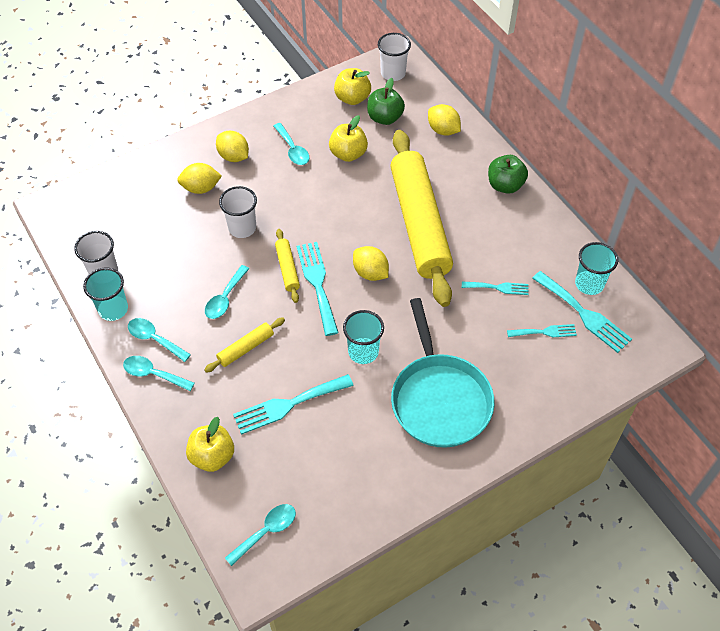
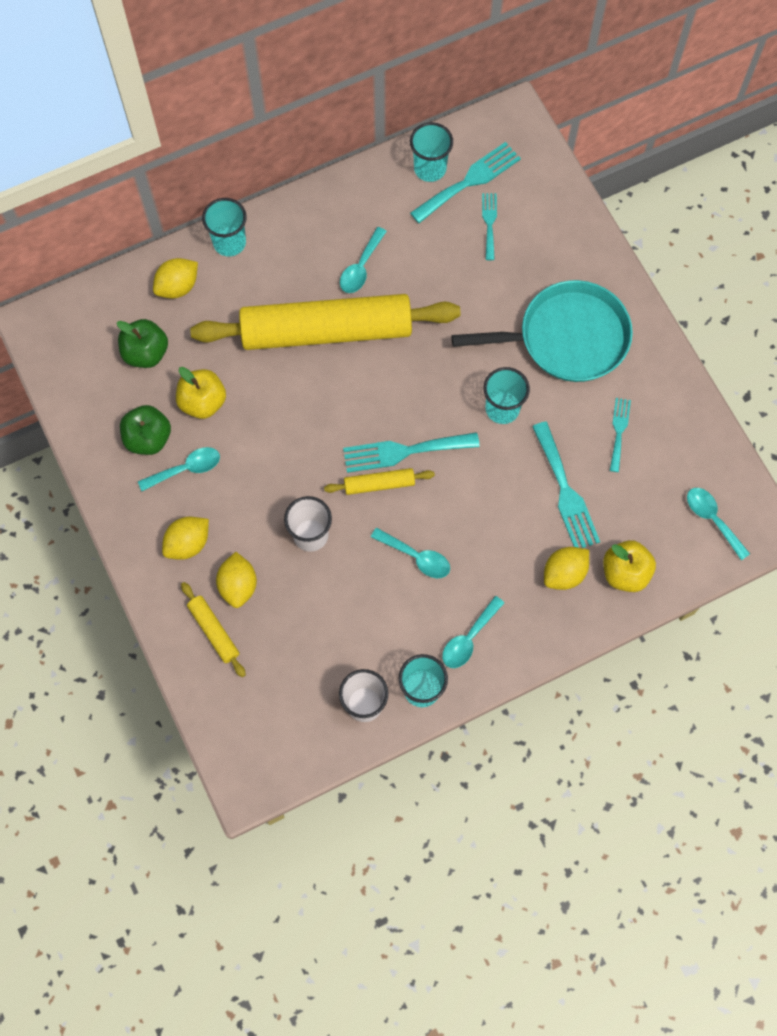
camera: 85 degrees left, 15 degrees up
(153, 374) = (517, 638): turquoise spoon -> turquoise spoon (361, 267)
(246, 348) = (489, 535): yellow rolling pin -> yellow rolling pin (214, 631)
(352, 98) = (104, 389): yellow apple -> none
(370, 273) = (394, 392): yellow lemon -> yellow lemon (564, 573)
(393, 73) = (65, 335): white cup -> none
(487, 156) = (229, 242): none -> turquoise cup
(498, 288) = (427, 260): turquoise fork -> turquoise fork (619, 431)
(505, 185) = (278, 230): green apple -> green apple (148, 438)

